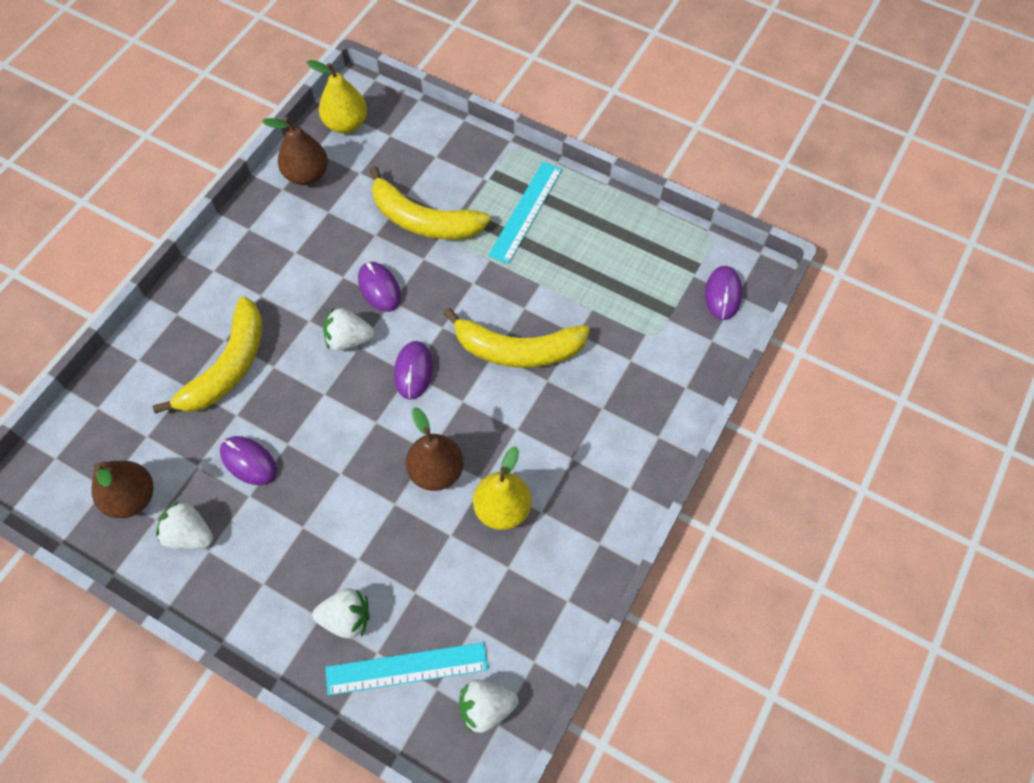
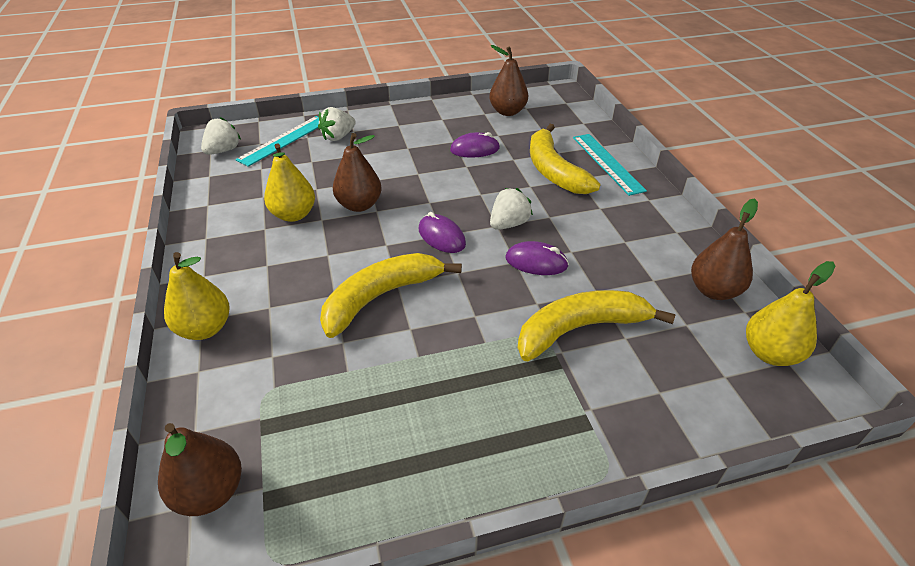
camera: 135 degrees right, 20 degrees down
(190, 535) = (459, 117): white strawberry -> none
(526, 212) = (508, 409): turquoise ruler -> turquoise ruler (607, 163)
(660, 424) = (205, 328): none -> yellow pear
(723, 294) = (210, 492): purple mouse -> brown pear

